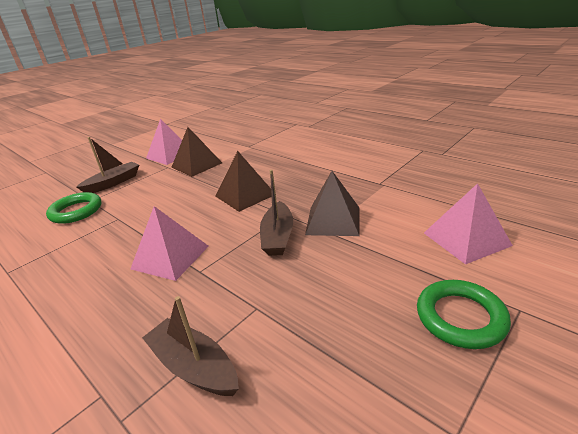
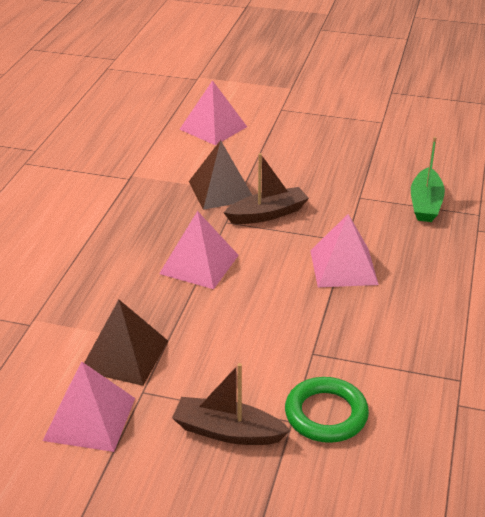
camera: 120 degrees left, 5 degrees up
(194, 366) = (425, 204): brown boat -> green boat
(245, 195) = (199, 264): brown pyramid -> pink pyramid
(460, 317) = (303, 125): green ring -> none

